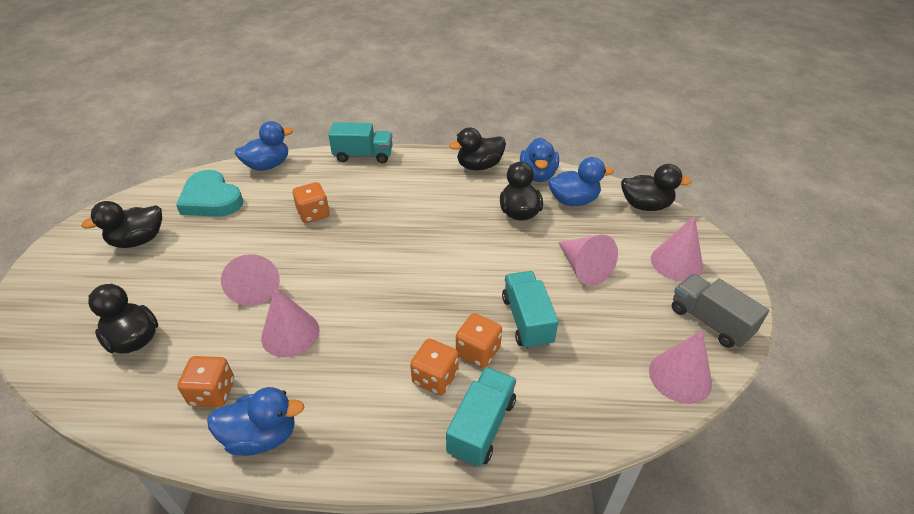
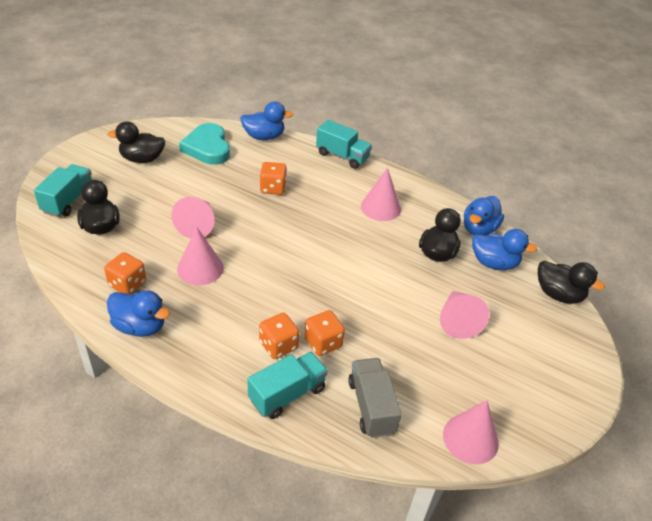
camera: 25 degrees right, 0 degrees up
(479, 166) = (432, 201): black duck -> none
(527, 320) = (378, 338): turquoise truck -> turquoise truck (68, 201)
(676, 262) = (546, 353): pink cone -> pink cone (380, 207)
(710, 321) = (534, 412): grey truck -> grey truck (371, 406)

